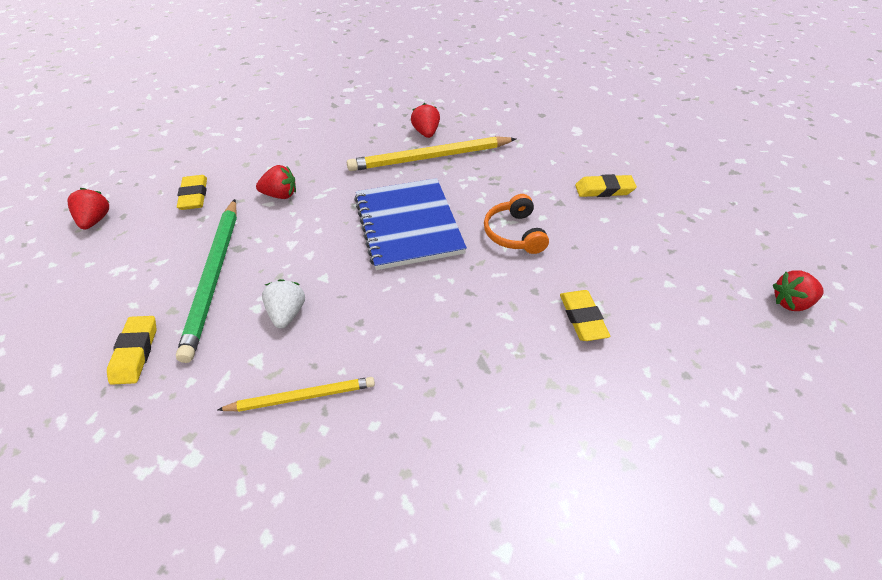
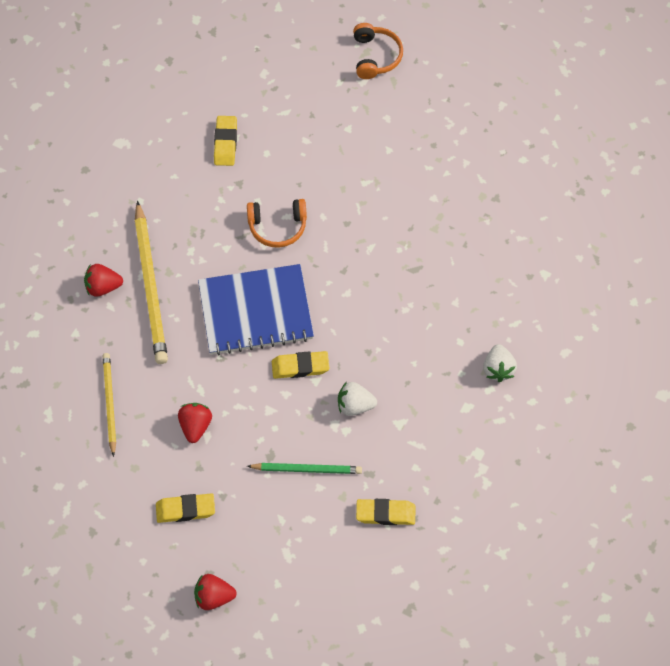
camera: 85 degrees left, 15 degrees up
(214, 277) = (307, 469): green pencil -> green pencil, size x0.59
(302, 397) = (434, 388): yellow pencil -> yellow pencil (109, 403)
(326, 480) = (498, 369): none -> white strawberry
(582, 318) = (378, 196): yellow eraser -> yellow eraser (300, 367)
(791, 302) = (375, 56): red strawberry -> orange headphones

